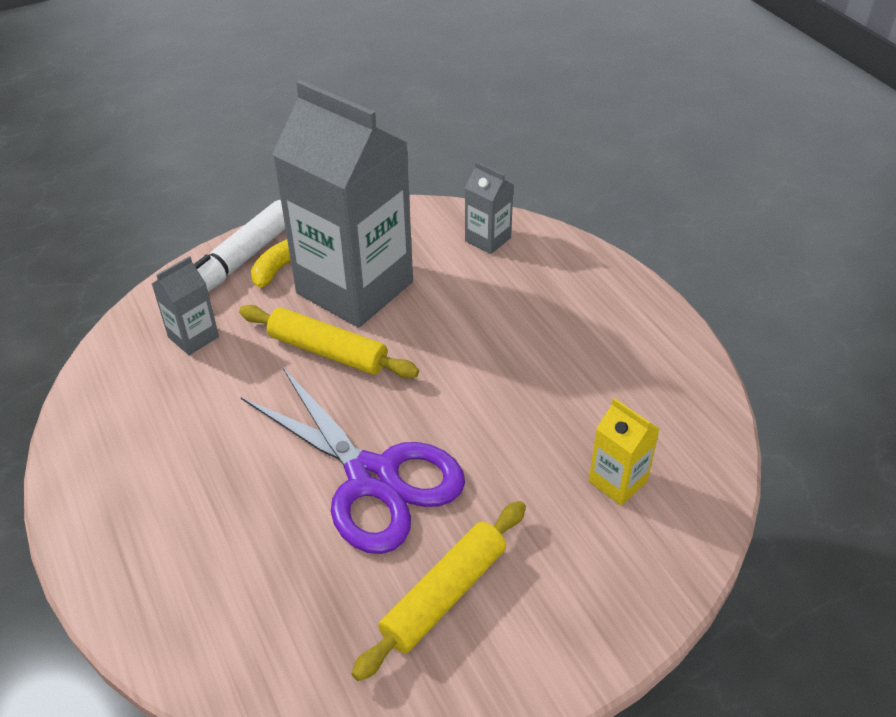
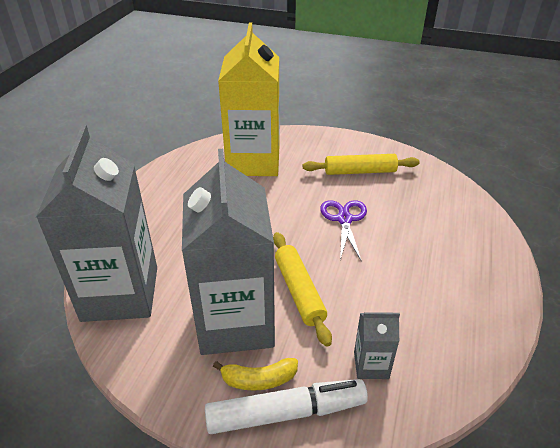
camera: 135 degrees left, 5 degrees down
(373, 478) = (344, 219): purple scissors -> purple scissors, size x0.59
(488, 239) = (120, 293): grey carton -> grey carton, size x2.40
(617, 481) = (253, 161): yellow carton -> yellow carton, size x2.40

